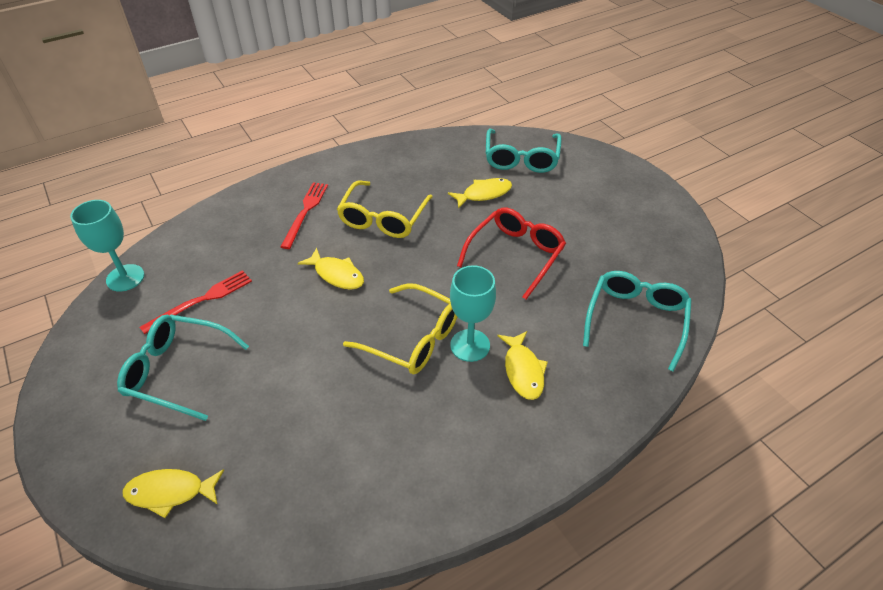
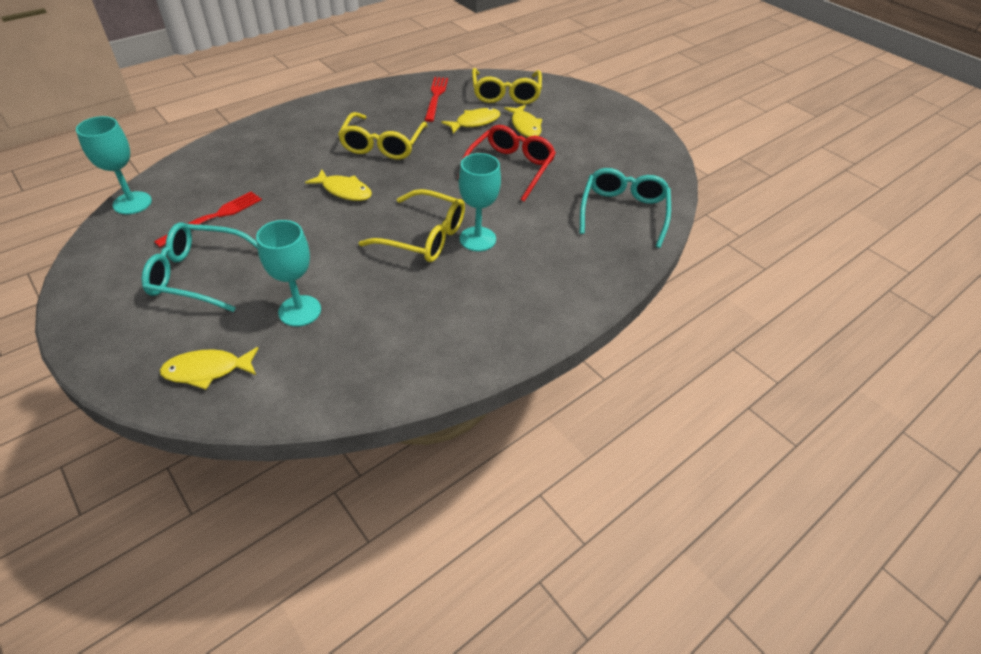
camera: 10 degrees left, 0 degrees up
(272, 424) = (300, 311): none -> turquoise goblet
(305, 212) = (306, 142): red fork -> red fork (436, 97)
(521, 159) = (506, 94): turquoise glasses -> yellow glasses
(523, 371) = (528, 255): yellow fish -> yellow fish (525, 126)

